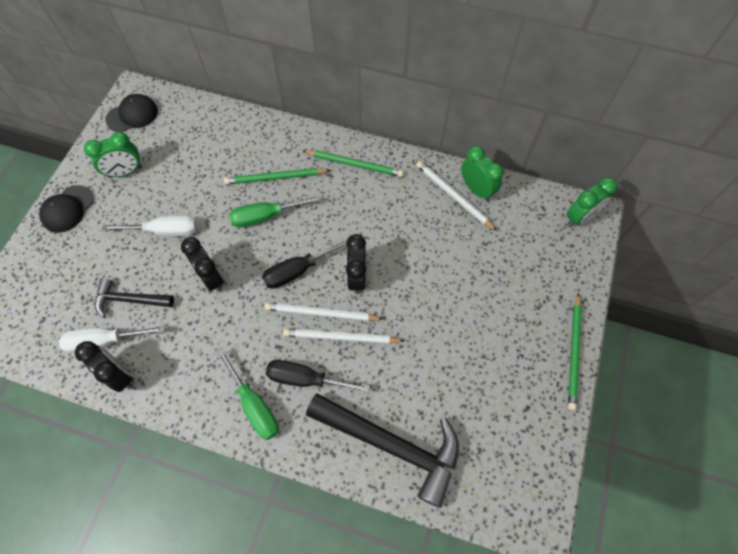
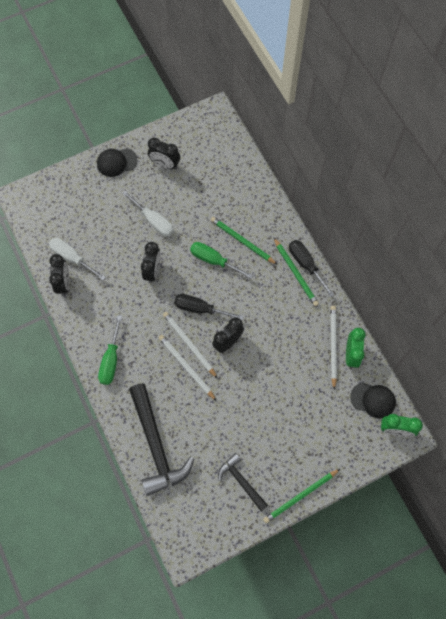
camera: 45 degrees right, 5 degrees up
(125, 172) = (165, 164): green clock -> black clock
(129, 300) = (102, 246): black hammer -> black hammer (241, 481)
(132, 115) = (200, 129): black cap -> black cap (373, 400)
(305, 379) = (147, 371): black screwdriver -> black screwdriver (306, 264)

